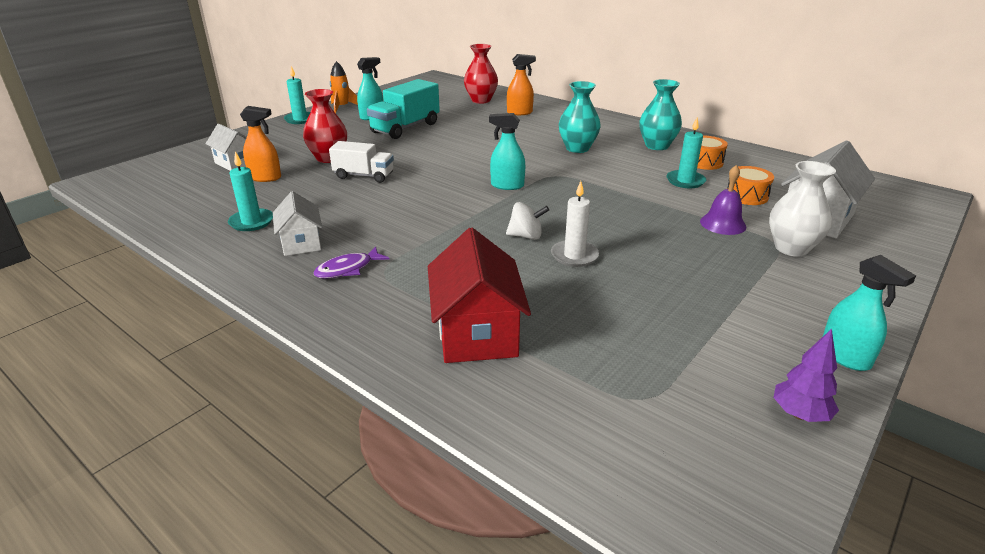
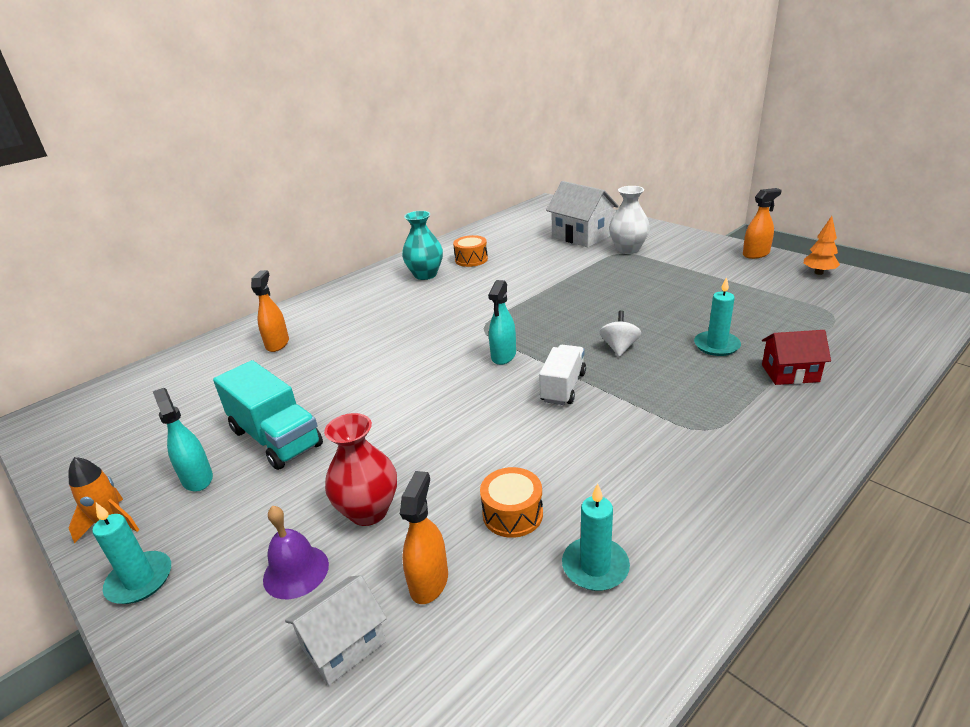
camera: 80 degrees left, 0 degrees up
(301, 243) = (652, 502): white house -> none
(347, 269) = (707, 455): purple fish -> none
(364, 176) = (450, 466): white truck -> white truck (563, 387)
(477, 333) = (790, 373): red house -> red house, size x0.61
(481, 100) = (202, 372): red vase -> none
(574, 256) = (653, 326): white candle -> none
(577, 148) = (415, 313): turquoise vase -> none
(685, 181) = (510, 270): turquoise candle -> turquoise candle (716, 345)
(723, 224) = (591, 265): purple bell -> purple bell (296, 571)
(746, 196) = (542, 252): orange drum -> orange drum (512, 514)
(800, 414) = (818, 273): purple tree -> orange tree
(845, 357) = (756, 254): turquoise spray bottle -> orange spray bottle

